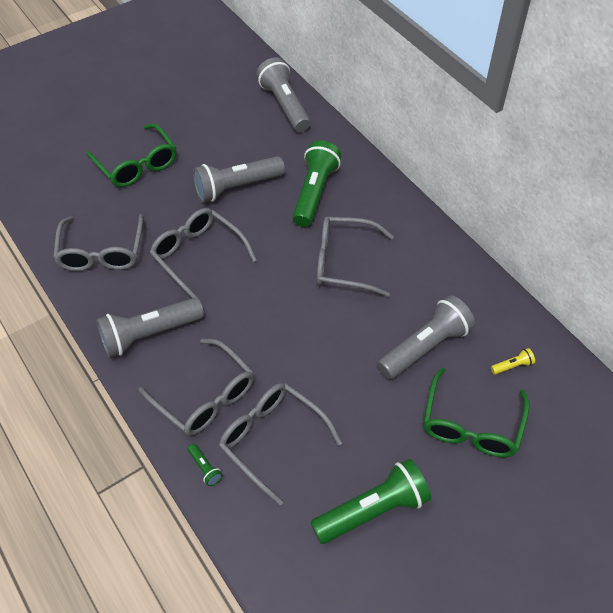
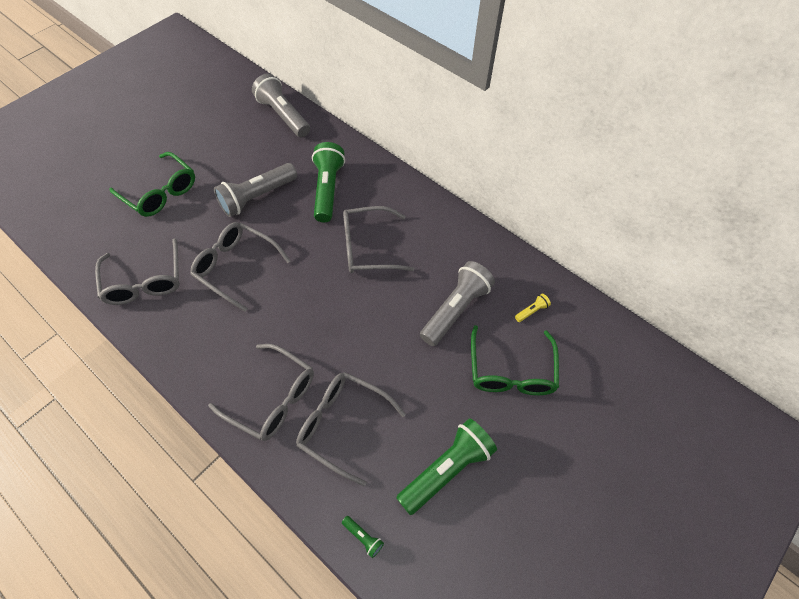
camera: 15 degrees left, 5 degrees up
(149, 334) = (207, 350): grey flashlight -> none
(205, 468) = (287, 467): green flashlight -> green flashlight (363, 537)

